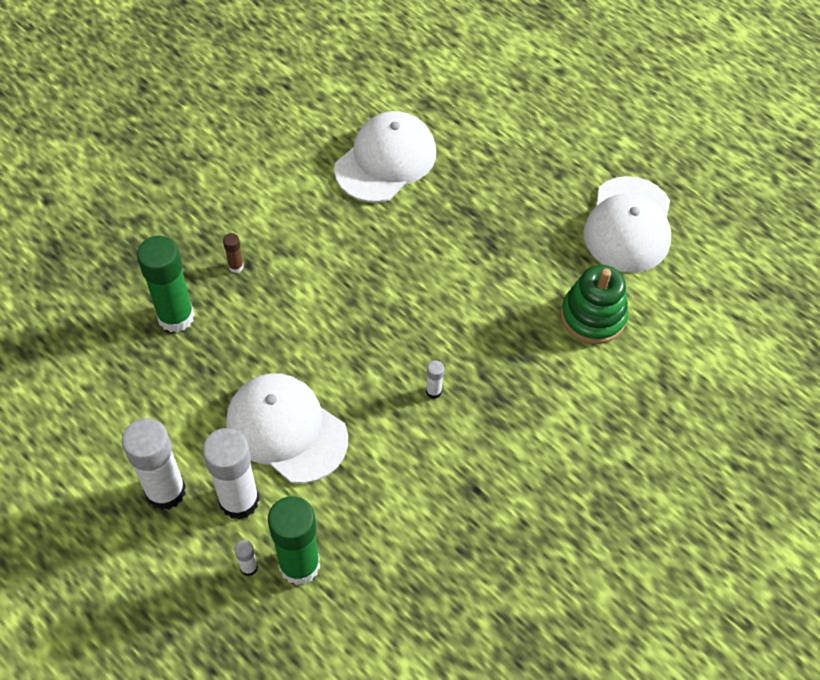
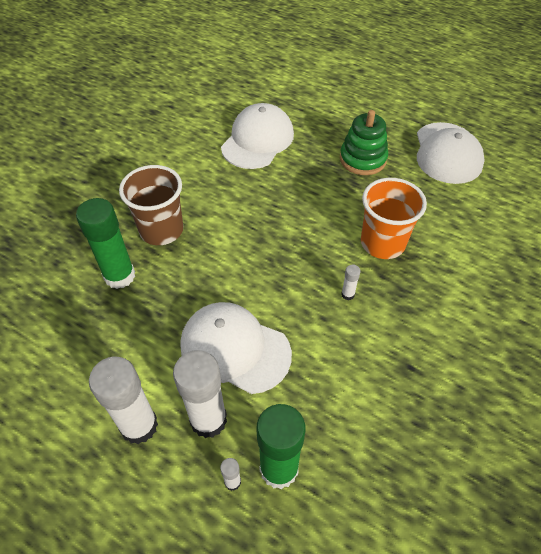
camera: 10 degrees left, 5 degrees down
(236, 266) = (161, 230): brown glue stick -> brown cup
(497, 335) = (382, 243): none -> orange cup
(593, 316) = (448, 217): green stacking toy -> green stacking toy (362, 159)

